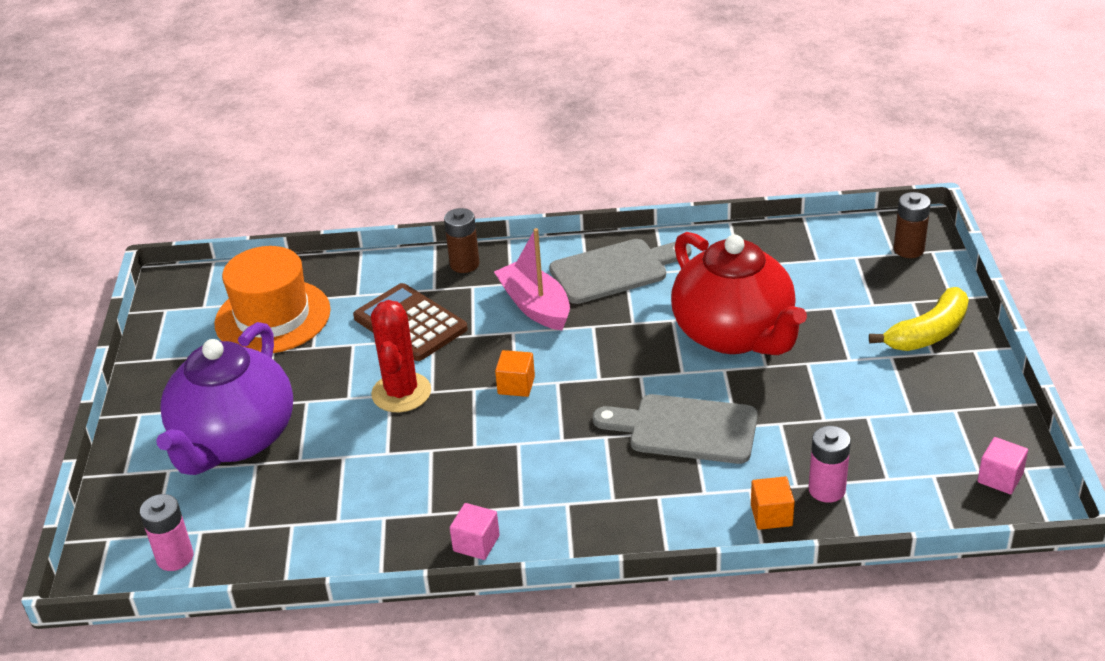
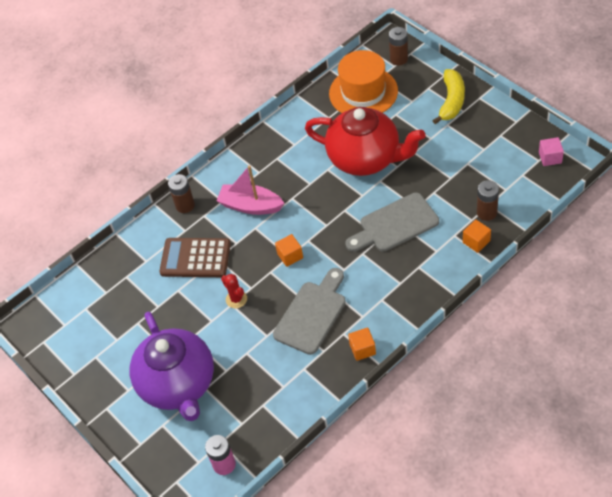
camera: 35 degrees left, 15 degrees up
(273, 317) = (113, 304): orange hat -> orange hat (363, 92)
(401, 393) = (236, 299): red cactus -> red cactus, size x0.58
(476, 543) = (362, 349): pink cube -> orange cube
(614, 270) = (269, 159): grey cutting board -> grey cutting board (312, 314)
(826, 490) = (486, 212): pink battery -> brown battery

